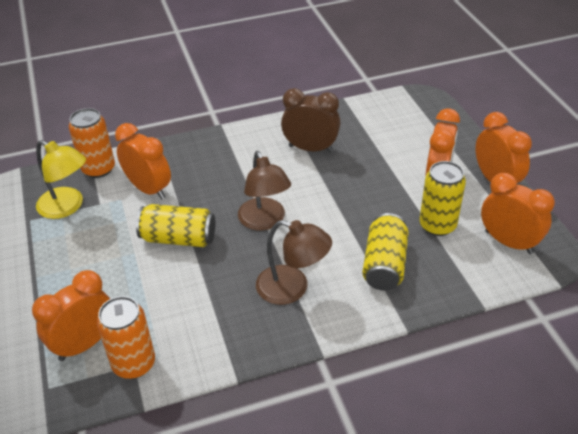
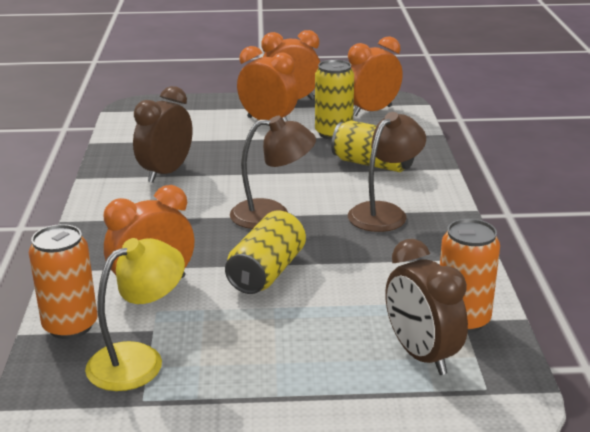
camera: 75 degrees left, 15 degrees down
(85, 344) = (421, 355): orange clock -> brown clock

